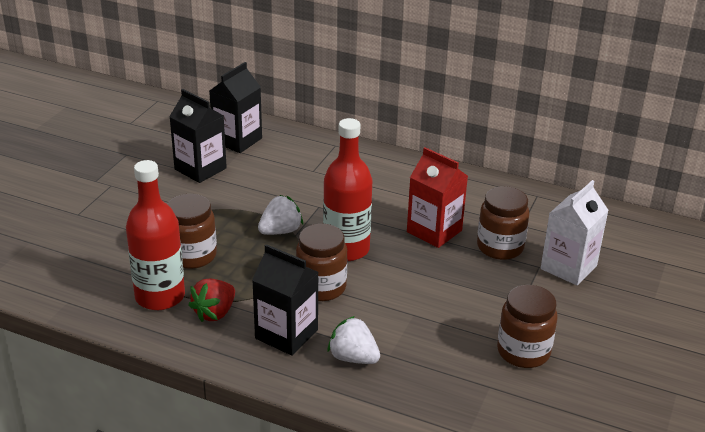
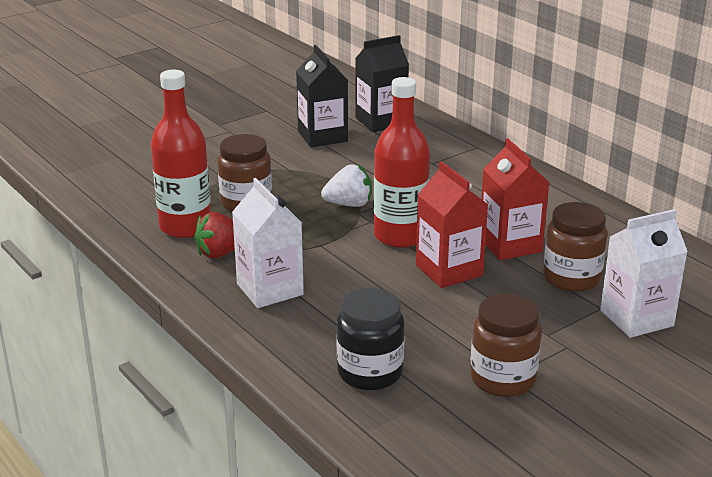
camera: 30 degrees right, 5 degrees down
(286, 334) = (270, 289): black carton -> white carton
(321, 287) = (342, 261): brown jar -> none
(353, 358) = (315, 328): white strawberry -> none
(409, 269) = (449, 270): none -> red carton
(427, 382) = (370, 373): none -> black jar

